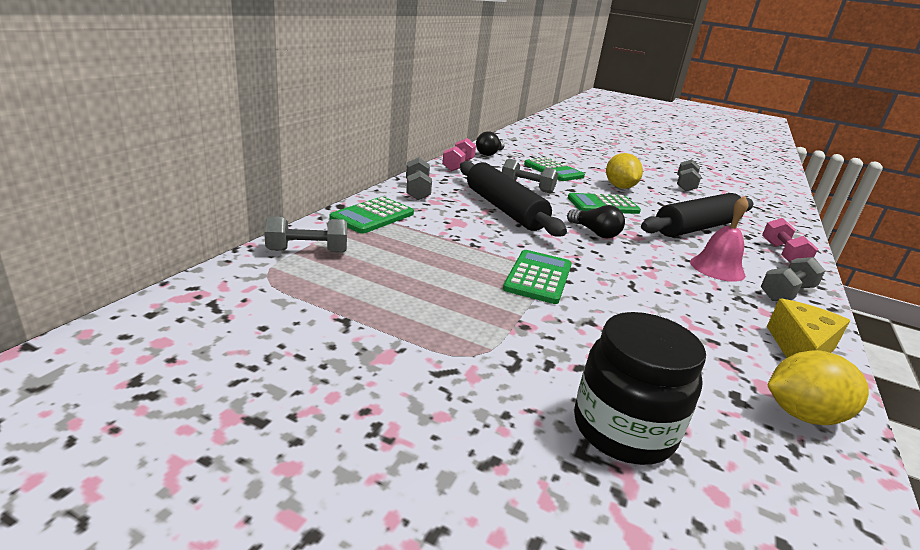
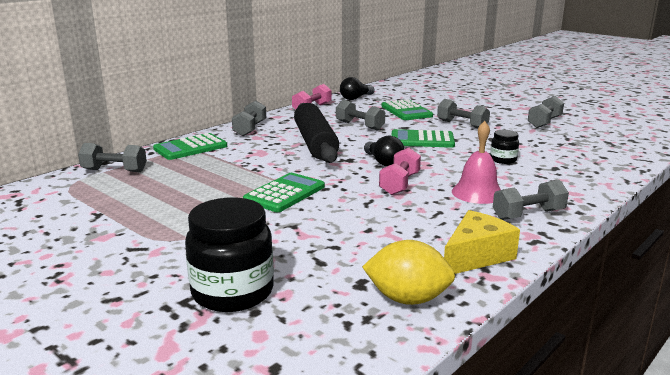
camera: 20 degrees right, 5 degrees down
(619, 187) = (462, 125): yellow lemon -> grey dumbbell
(697, 228) = (503, 160): black rolling pin -> black jar
(782, 254) = (574, 184): pink dumbbell -> pink dumbbell (399, 184)

